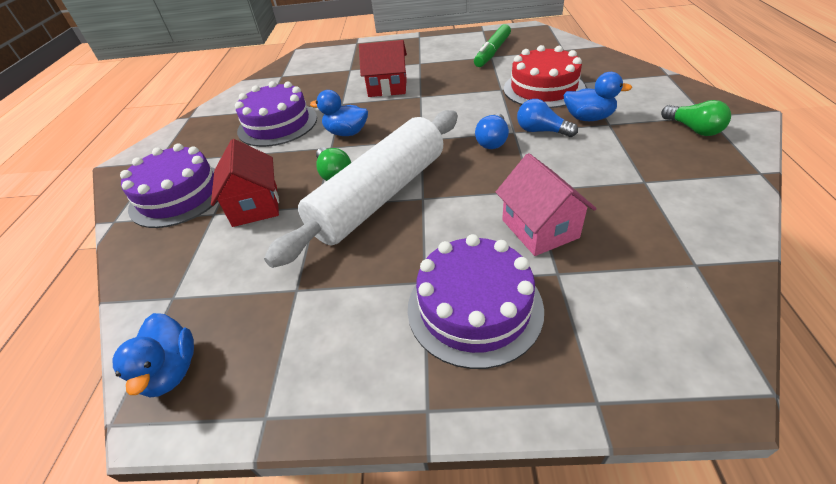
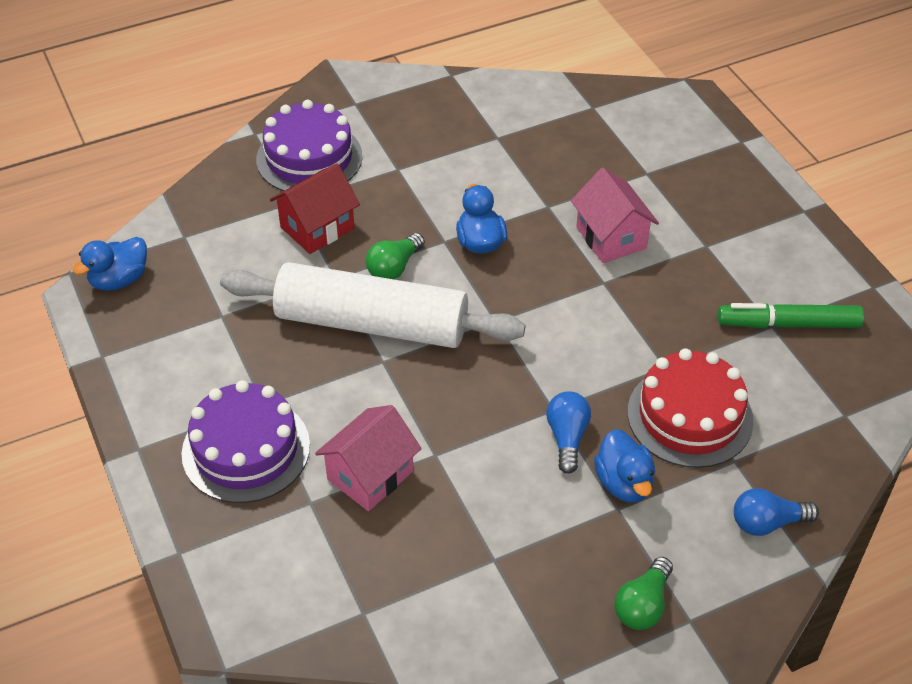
camera: 60 degrees right, 5 degrees up
(277, 124) = (470, 167): purple cake -> none
(387, 88) = (611, 237): red house -> pink house
(492, 141) = (522, 392): blue light bulb -> blue light bulb (767, 522)

